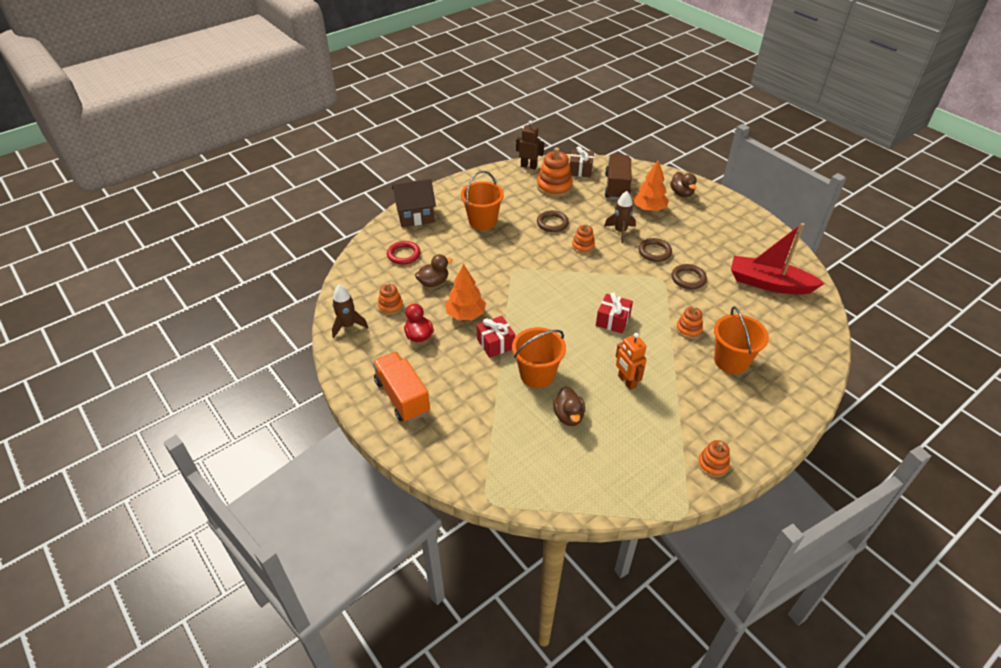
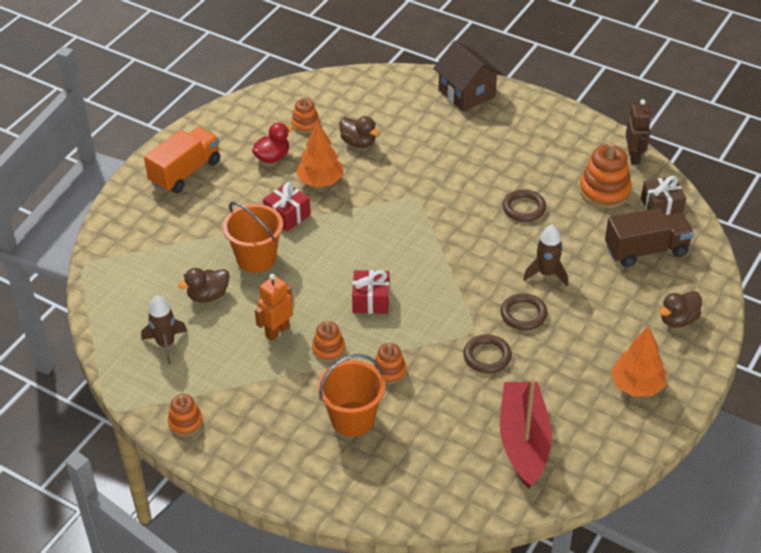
camera: 70 degrees right, 0 degrees up
(348, 326) = (263, 105): brown rocket -> brown rocket (166, 344)
(404, 255) = (392, 107): red ring -> none
(482, 221) = (489, 149): orange bucket -> none
(583, 246) = (494, 246): orange stacking toy -> orange stacking toy (328, 349)
(649, 209) = (616, 292): orange tree -> orange tree (637, 386)

